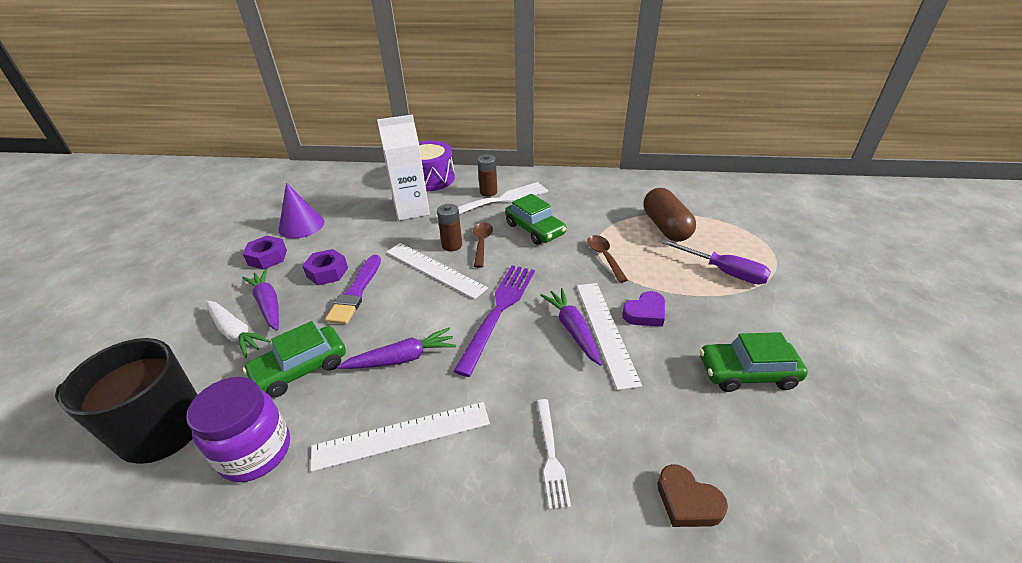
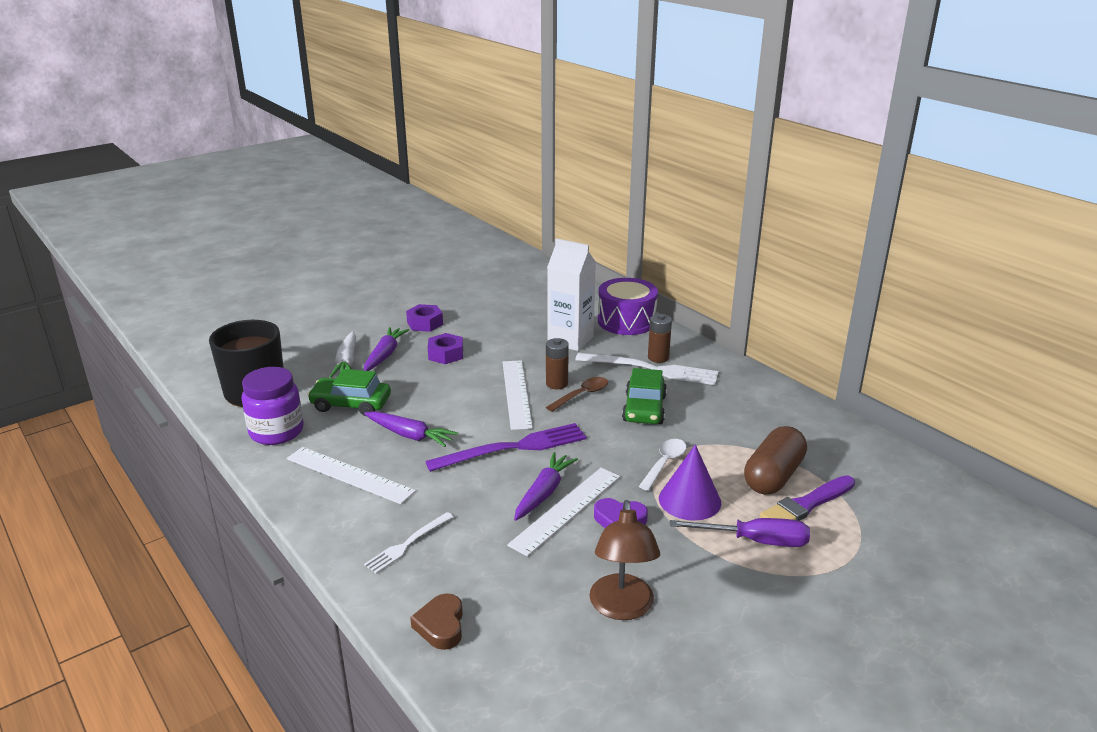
camera: 45 degrees right, 10 degrees down
(301, 225) = (476, 311): purple cone -> purple cone (689, 500)
(356, 292) = (444, 378): purple brush -> purple brush (806, 505)
(604, 257) = (664, 463): brown spoon -> white spoon
(723, 272) = (755, 541): purple screwdriver -> purple screwdriver turned 75 degrees counterclockwise
(747, 373) = (622, 608): green car -> brown lamp

